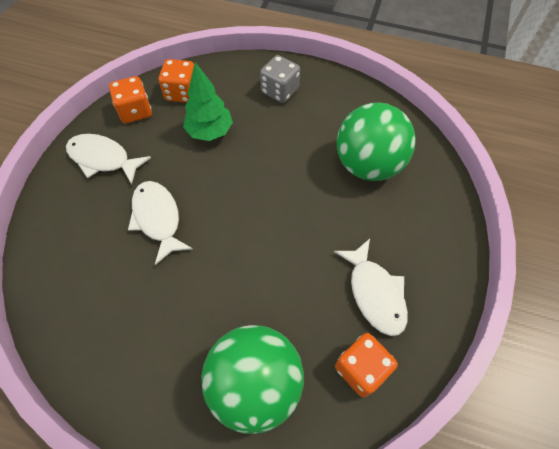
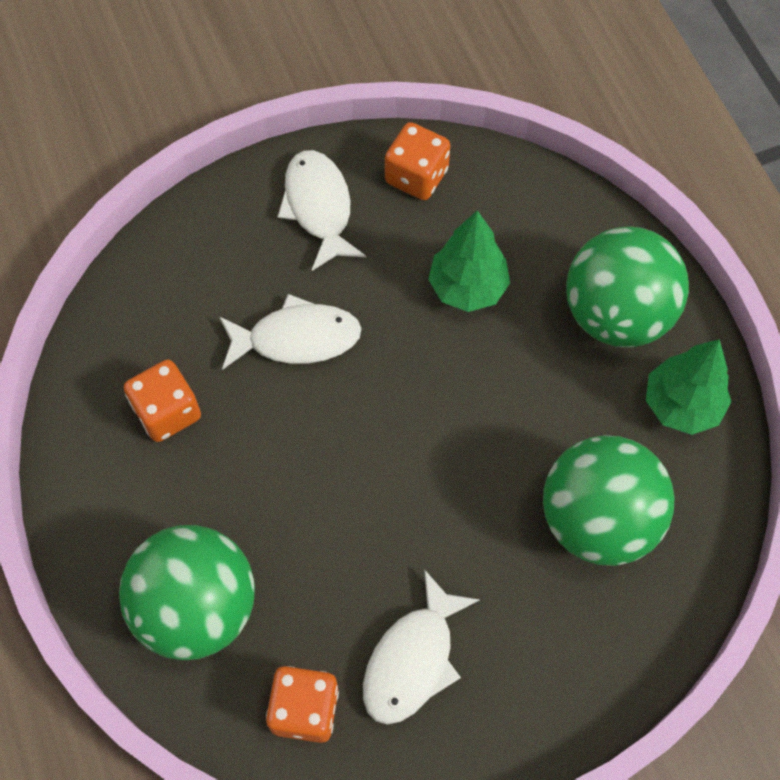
camera: 50 degrees right, 5 degrees up
(158, 218) = (297, 338): white fish -> white fish turned 60 degrees clockwise
(182, 93) = (496, 201): orange dice -> orange dice (167, 412)
(280, 91) = (616, 314): grey dice -> green ball
(342, 99) = (681, 405): none -> green tree

